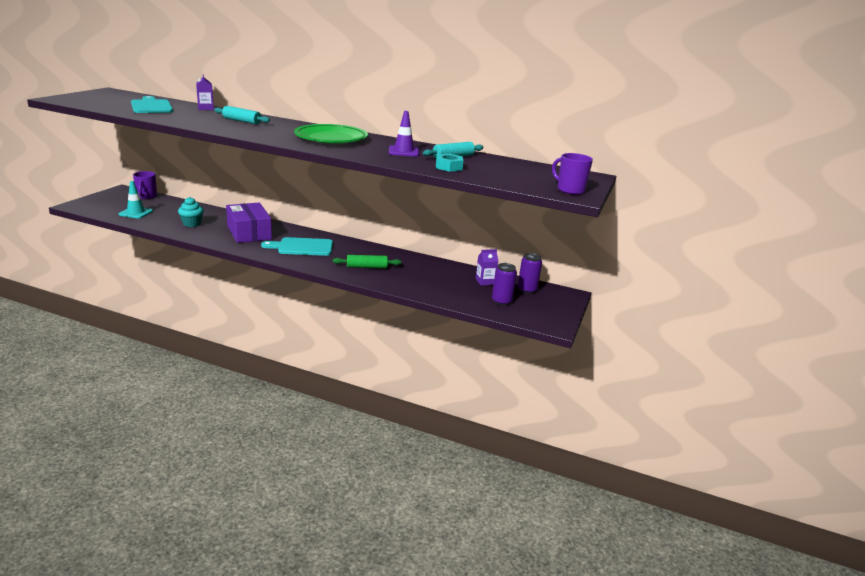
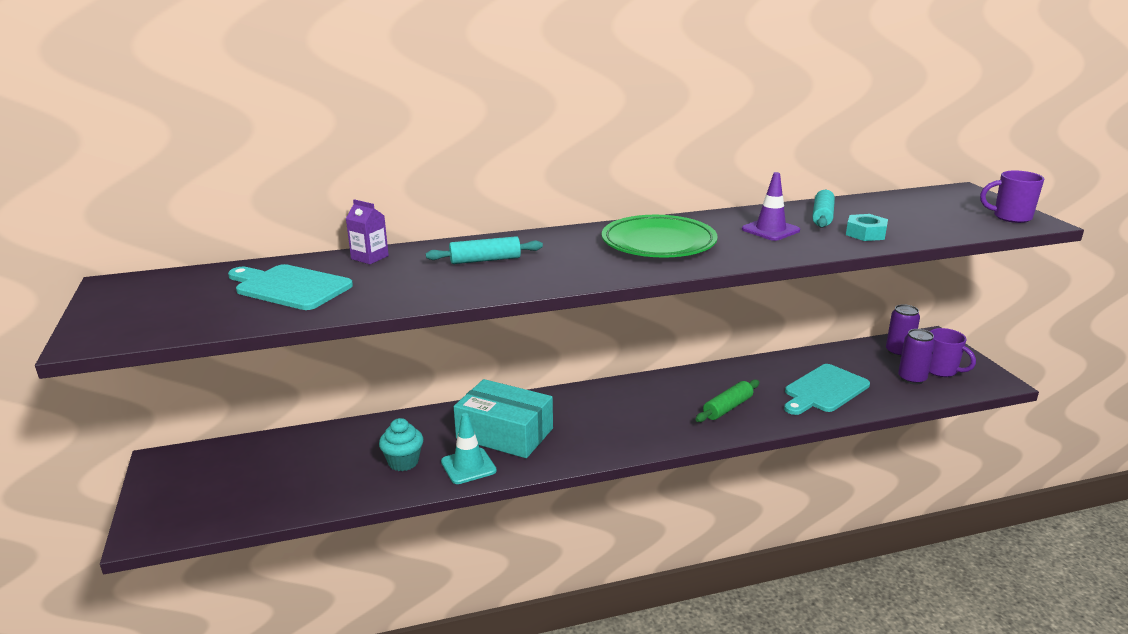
camera: 35 degrees left, 0 degrees up
(136, 213) = (279, 489): turquoise traffic cone -> turquoise traffic cone (468, 466)
(146, 197) = (230, 452): purple mug -> purple mug (941, 370)
(249, 232) = (504, 433): purple box -> turquoise box
(302, 247) = (610, 420): turquoise cutting board -> turquoise cutting board (824, 390)
(485, 281) = (852, 362): purple carton -> none

